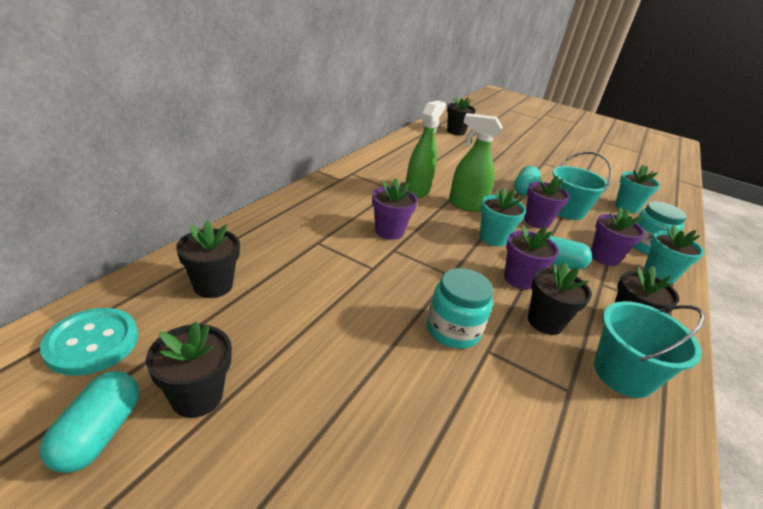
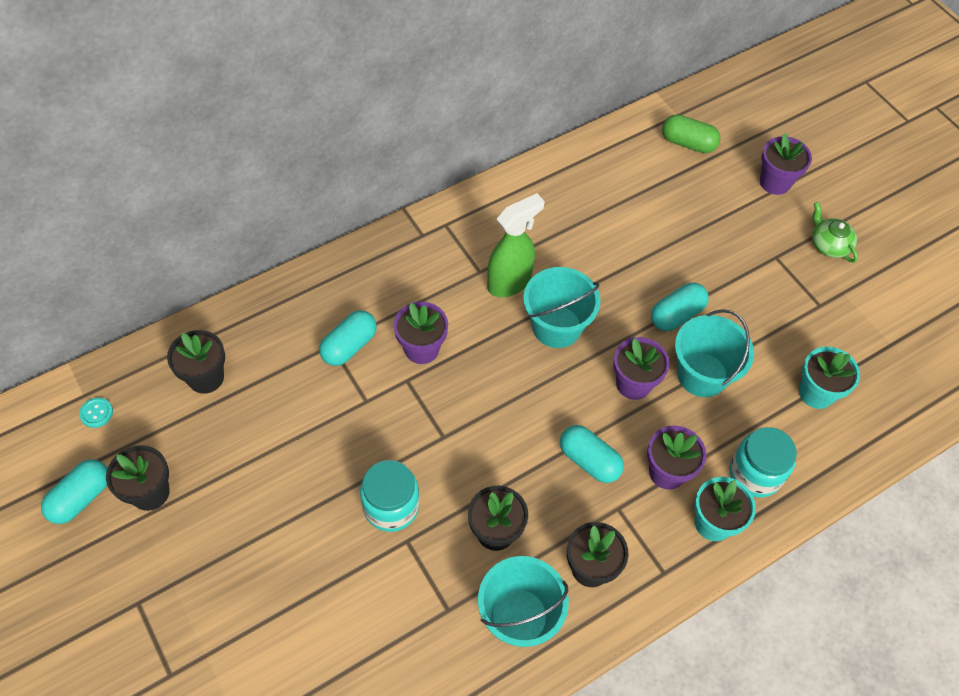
camera: 30 degrees right, 25 degrees up
(92, 342) = (96, 413): turquoise button -> turquoise button, size x0.48
(333, 240) = (349, 346): none -> turquoise capsule
(455, 131) = (688, 143): black flower pot -> green capsule
(465, 205) = (556, 326): green spray bottle -> turquoise bucket
(493, 238) = (543, 396): turquoise flower pot -> none
(519, 279) = (519, 468): purple flower pot -> purple flower pot (775, 182)
(560, 156) = (829, 244): none -> green teapot

